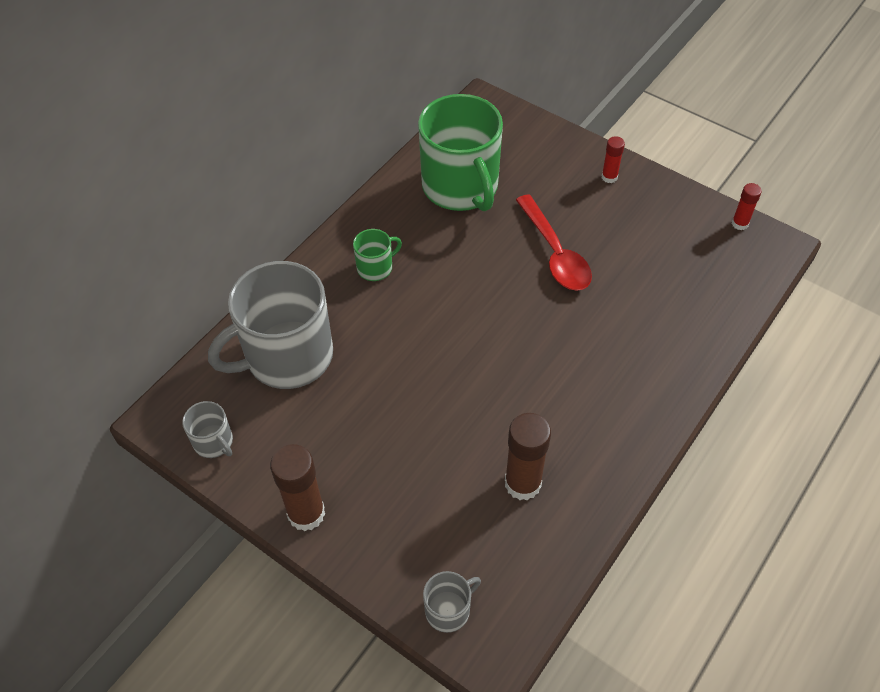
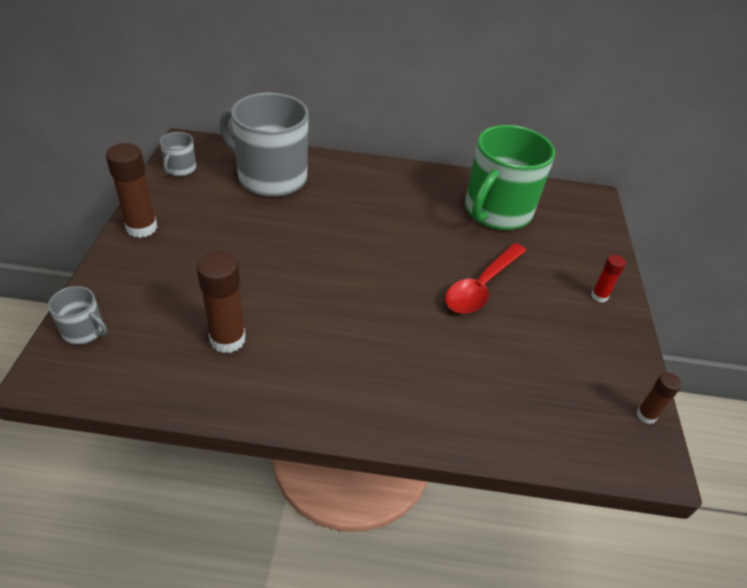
camera: 55 degrees right, 10 degrees down
(375, 267) = (380, 193): green mug -> none
(740, 224) = (646, 415): red glue stick -> brown glue stick

